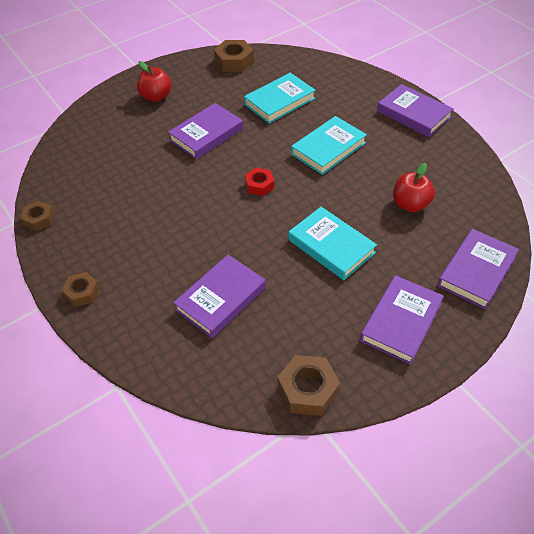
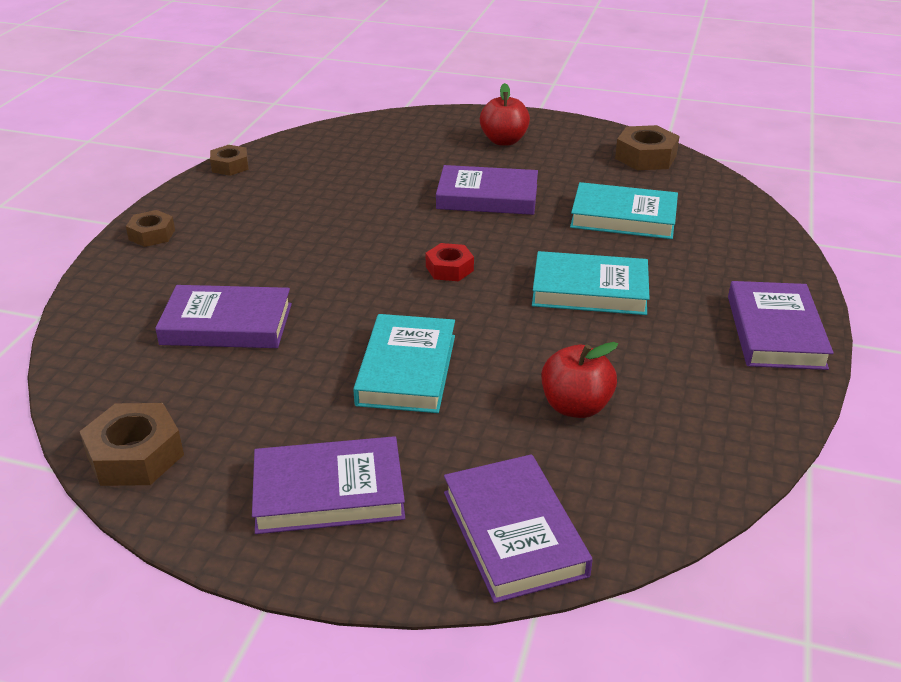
camera: 50 degrees right, 15 degrees down
(476, 271) = (514, 533): purple book -> purple book turned 75 degrees clockwise

